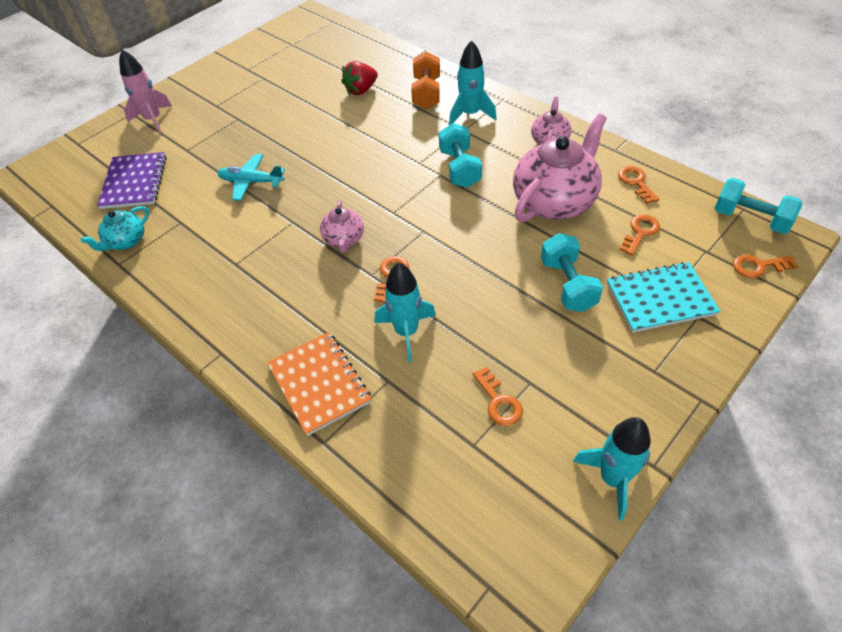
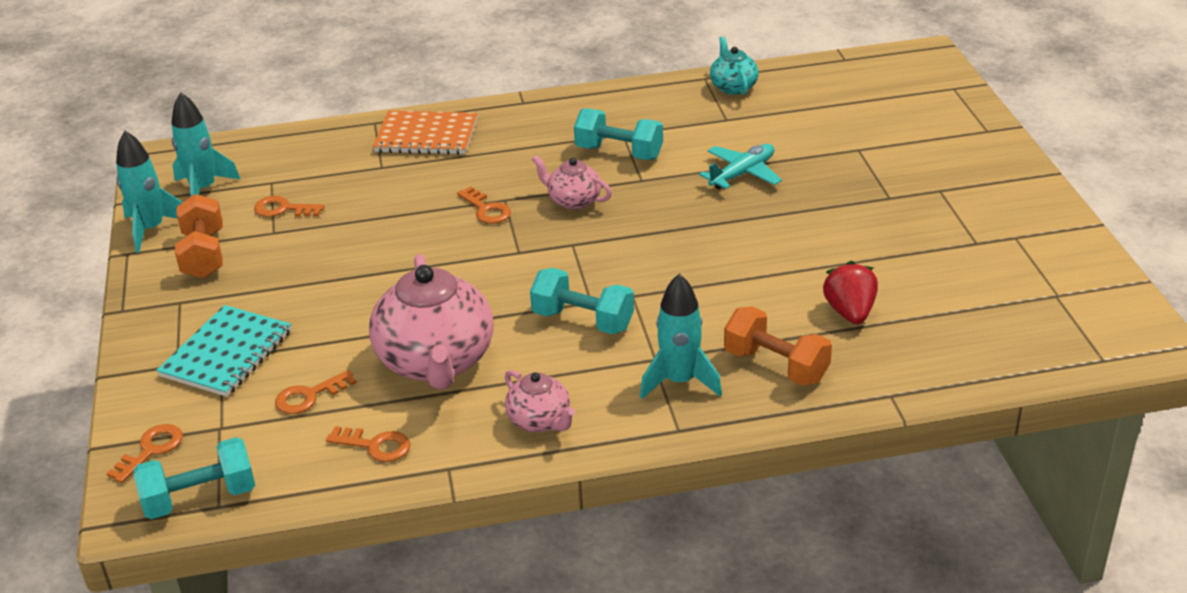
camera: 125 degrees right, 15 degrees down
(134, 182) = (831, 107): purple notebook -> none
(153, 120) = (953, 141): pink rocket -> none
(406, 332) = (413, 193): turquoise rocket -> turquoise rocket (203, 189)
(568, 285) = (326, 306): turquoise dumbbell -> turquoise dumbbell (619, 152)
(598, 405) = (204, 255): none -> orange dumbbell
(640, 232) = (309, 396): orange key -> orange key turned 75 degrees clockwise

